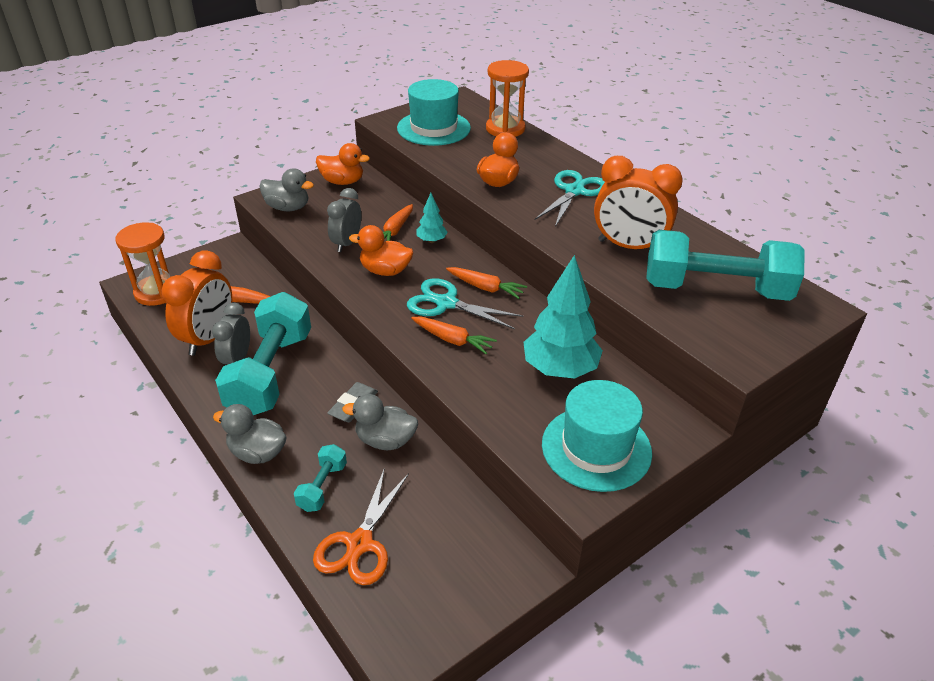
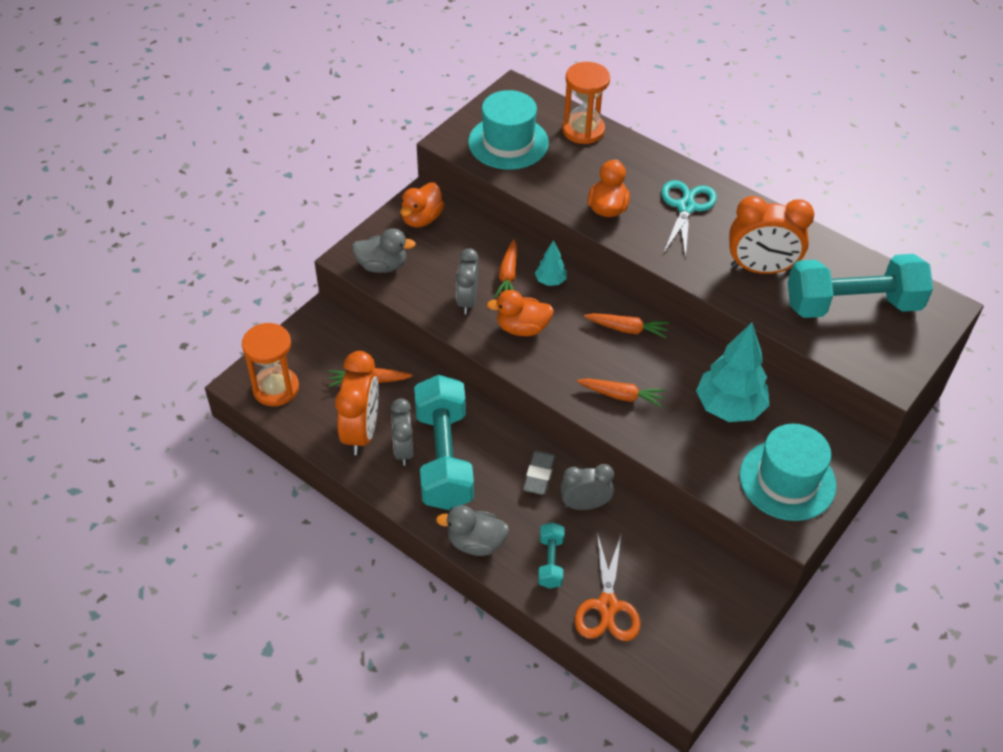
camera: 15 degrees left, 10 degrees up
(342, 182) = (421, 219): orange duck -> orange duck turned 120 degrees clockwise
(385, 440) = (585, 504): grey duck -> grey clock
(446, 303) = (598, 355): turquoise scissors -> none

